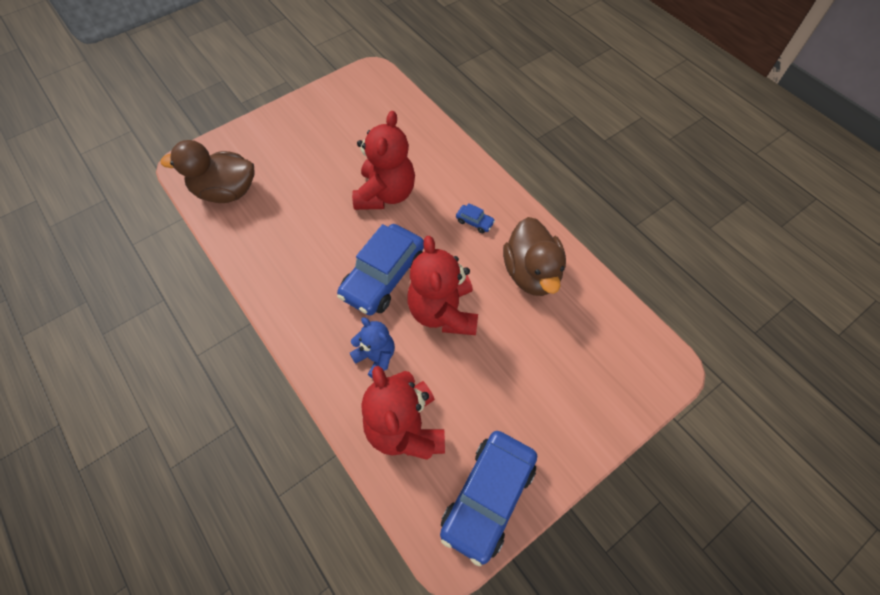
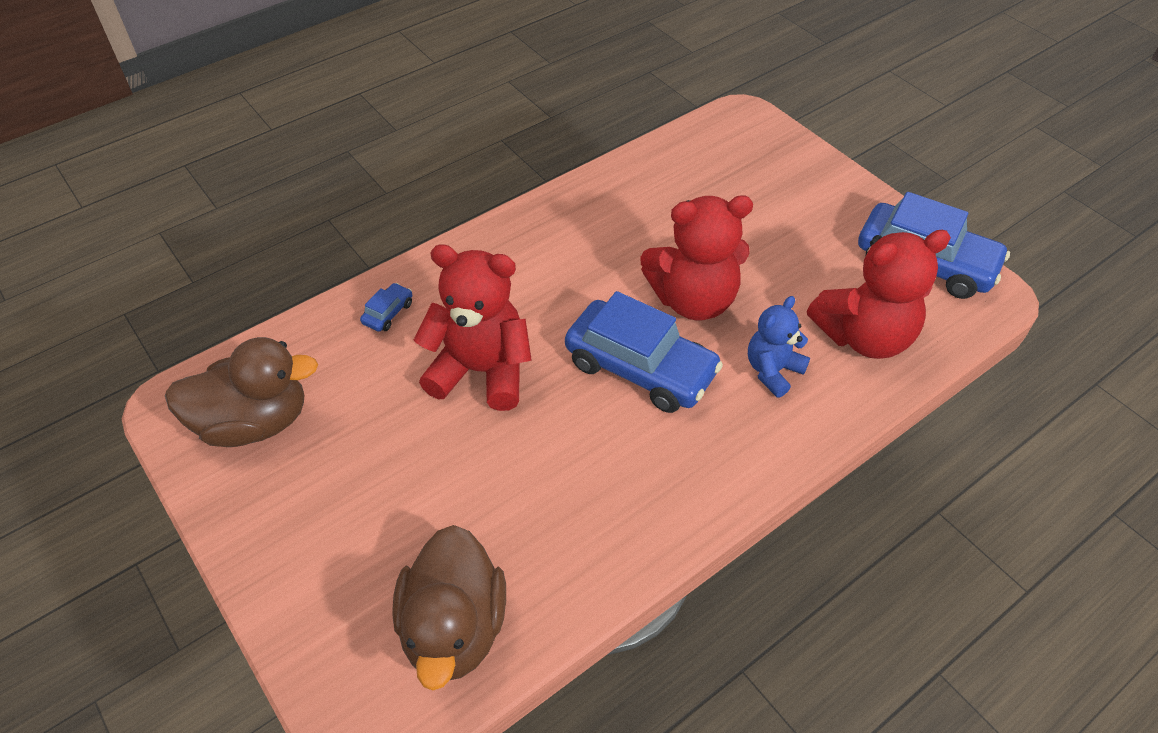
camera: 90 degrees left, 10 degrees down
(474, 222) = (542, 265): blue car -> blue car (388, 313)
(531, 273) = (627, 213): brown duck -> brown duck (254, 422)

